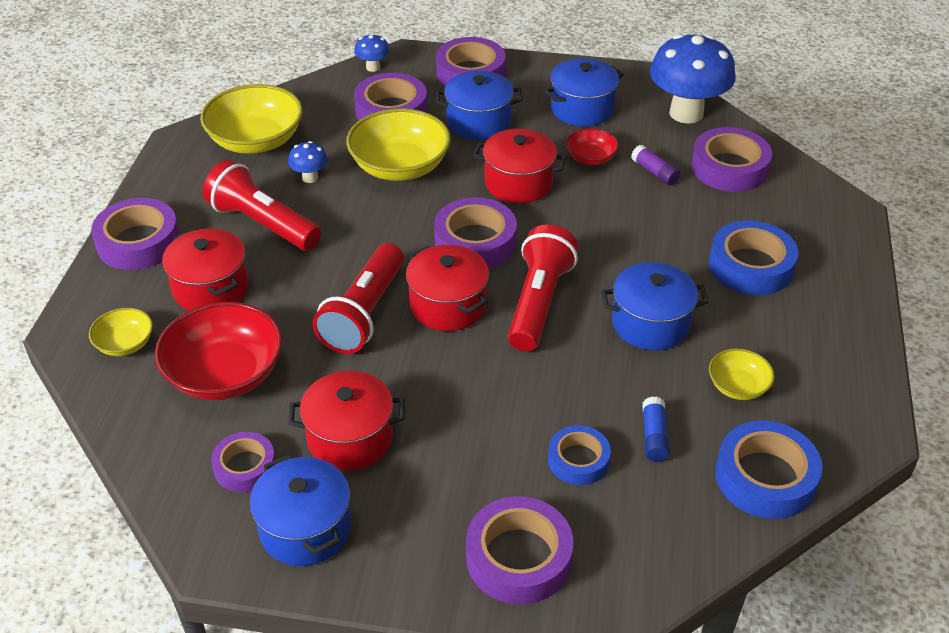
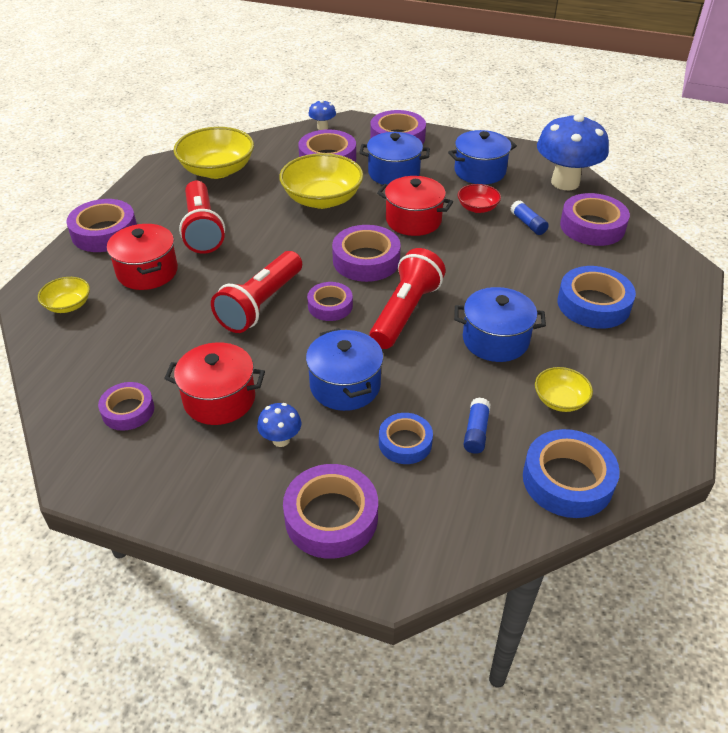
camera: 10 degrees right, 0 degrees up
(225, 374) = (136, 337): red bowl -> none
(262, 224) = (202, 229): red flashlight -> red flashlight turned 150 degrees counterclockwise
(305, 529) = (160, 467): blue pot -> blue pot (345, 386)
(310, 178) = (250, 200): blue mushroom -> blue mushroom (281, 440)
(448, 305) = (330, 306): red pot -> purple tape
(655, 172) = (528, 224): purple glue stick -> blue glue stick

